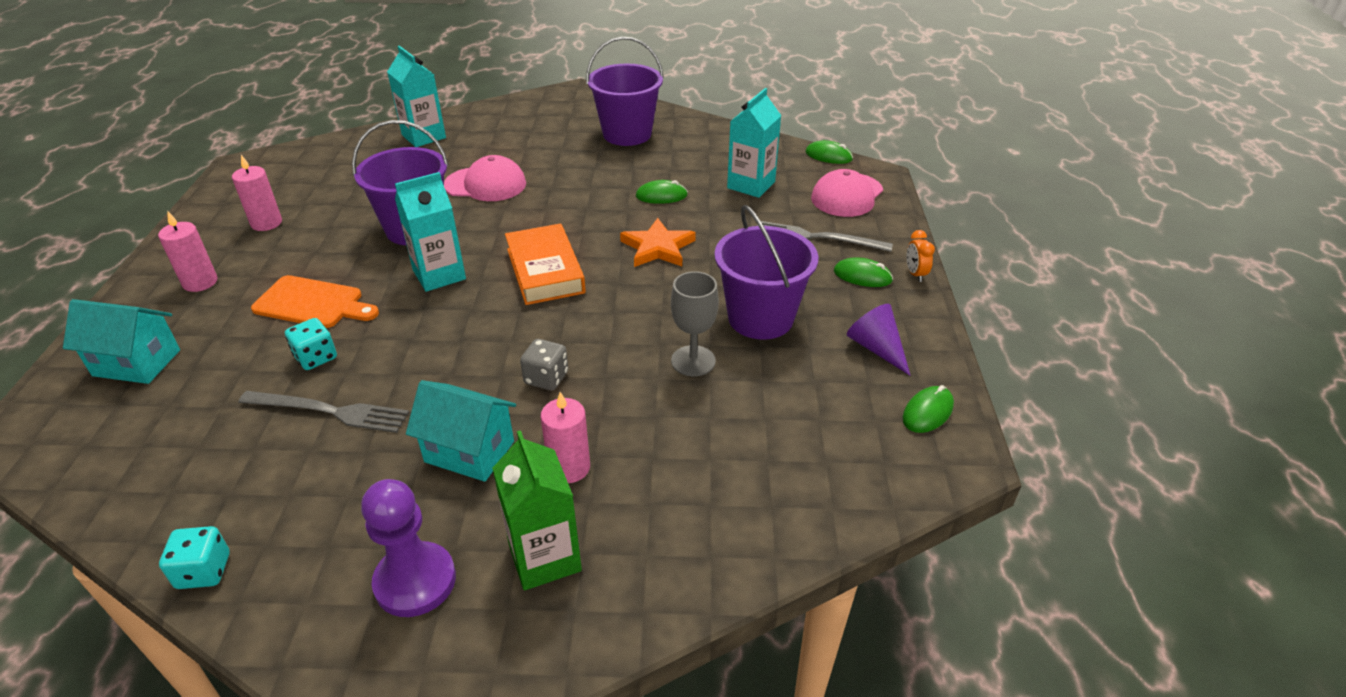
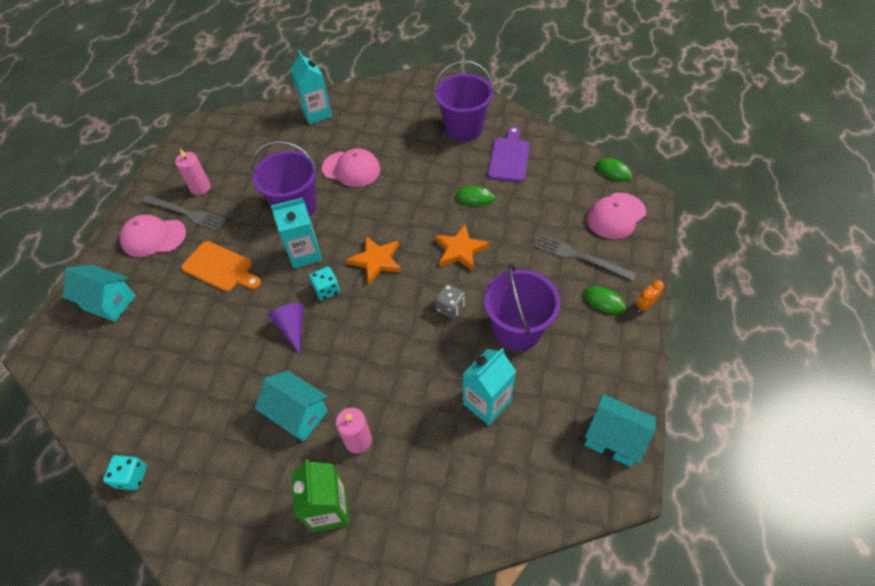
camera: 15 degrees right, 15 degrees up
(200, 282) = (153, 237): pink candle -> pink cap
(316, 357) = (216, 316): turquoise dice -> turquoise dice (327, 290)
(329, 411) = (218, 364): grey fork -> grey fork (186, 213)
(415, 581) = (249, 510): purple pawn -> none
(545, 271) = (376, 261): orange book -> orange star
(546, 378) = (358, 360): grey dice -> grey dice (450, 307)
(693, 361) = (460, 362): grey goblet -> none
(694, 155) = (509, 157): none -> purple cutting board
(751, 185) = (544, 195): turquoise carton -> turquoise carton (486, 402)
(876, 348) = (594, 373): purple cone -> purple cone (292, 327)
(915, 274) = (645, 305): orange clock -> orange clock turned 45 degrees clockwise
(927, 412) = (613, 439): green mouse -> turquoise house

